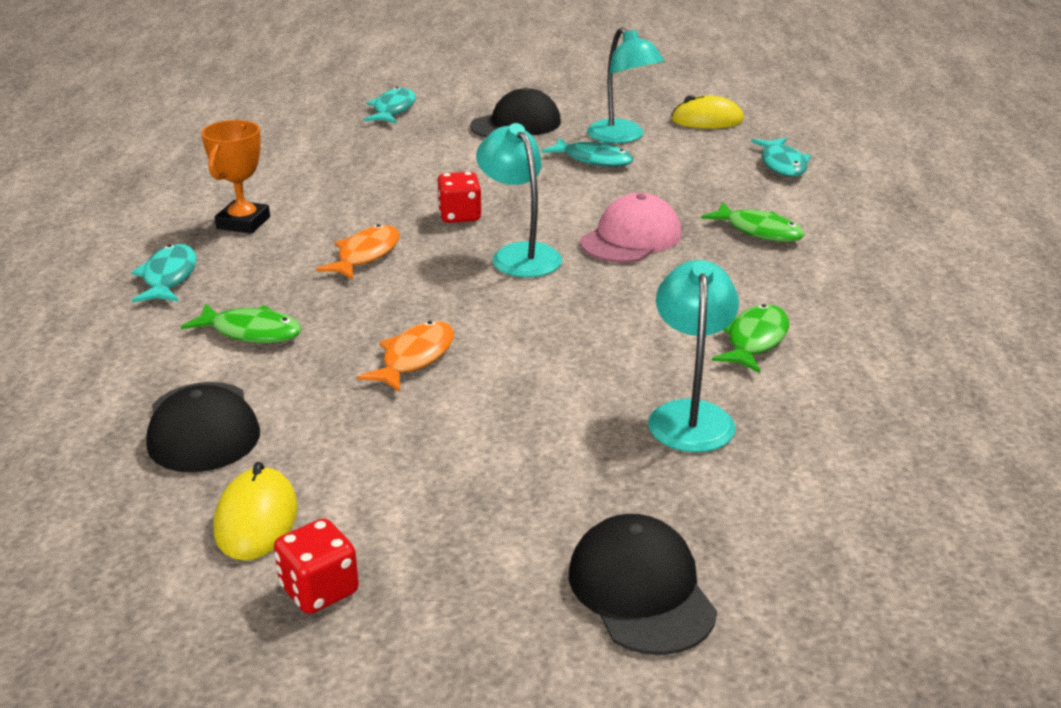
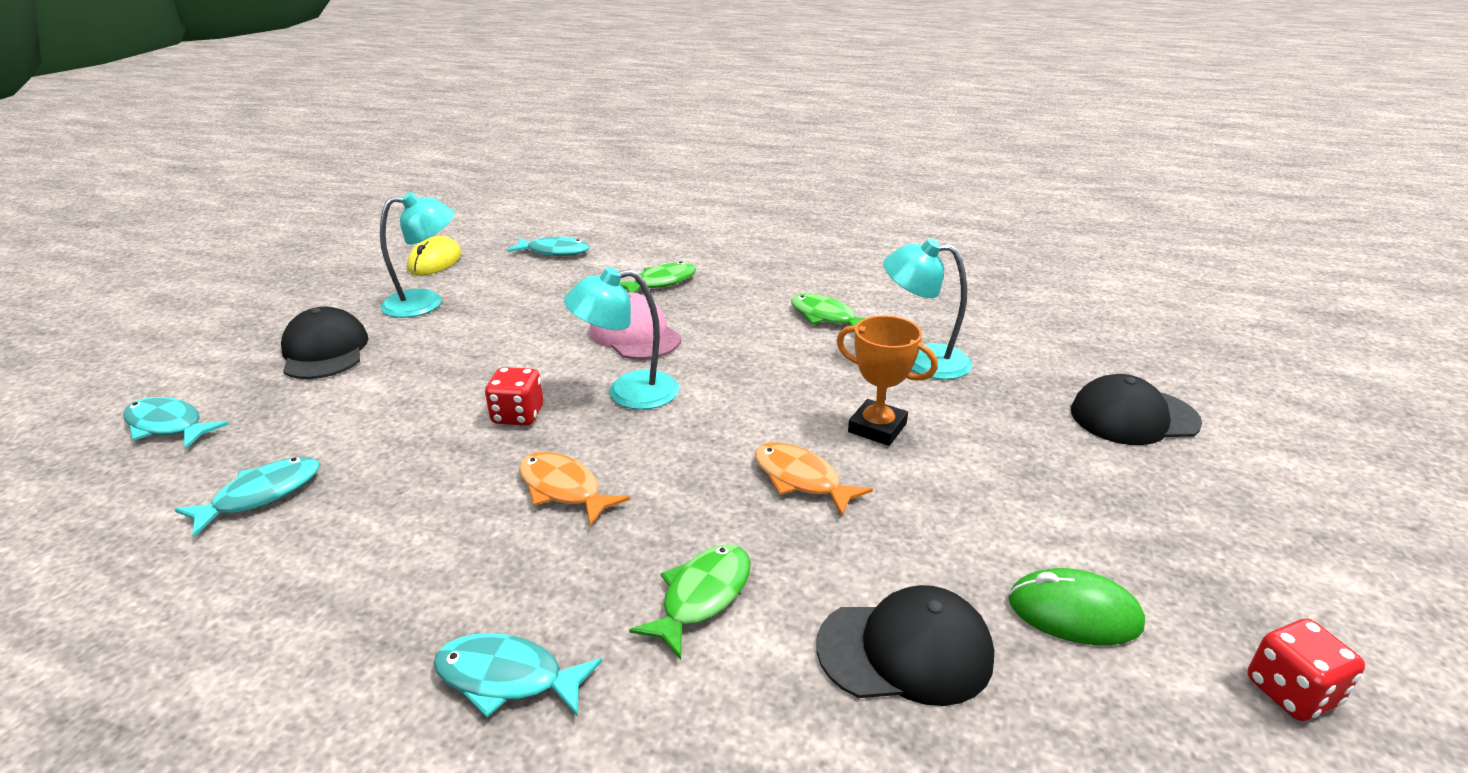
camera: 75 degrees left, 0 degrees up
(243, 223) = (392, 589): orange trophy -> orange trophy (877, 428)
(256, 519) = (1074, 612): yellow mouse -> green mouse
(319, 590) = (1172, 576): red dice -> red dice (1291, 692)
(593, 159) = (460, 324): turquoise fish -> turquoise fish (261, 495)

